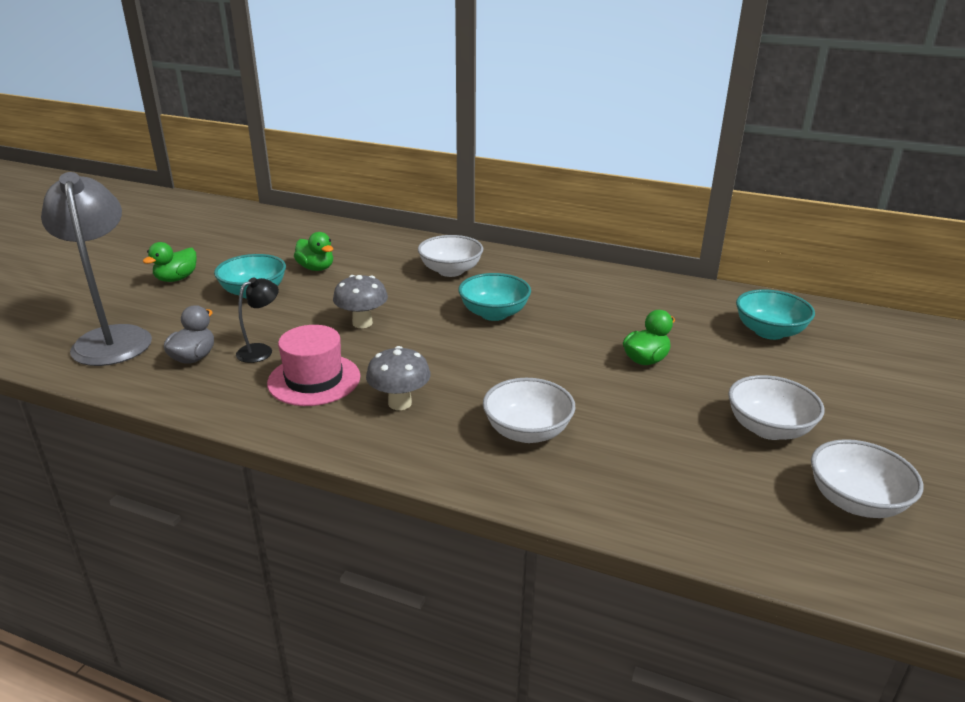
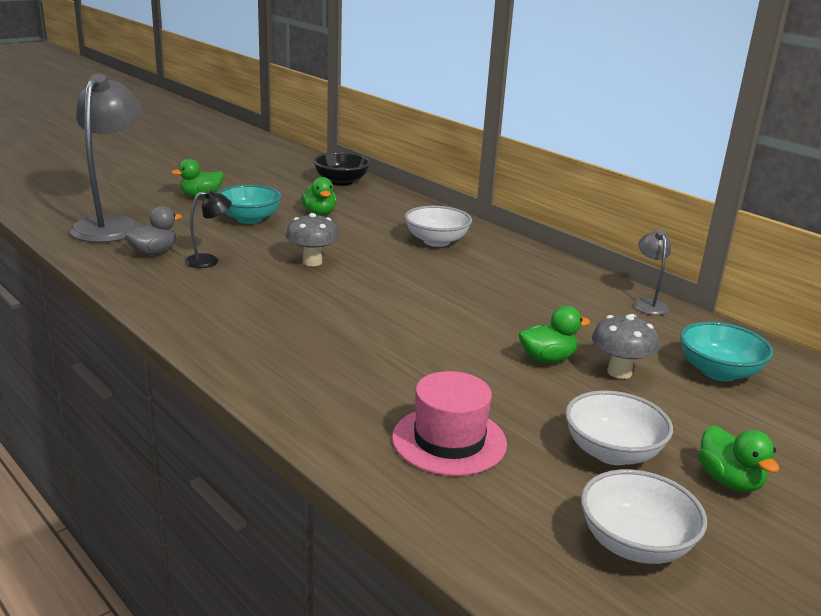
camera: 25 degrees right, 5 degrees down
(303, 229) = (341, 182): none -> black bowl
(314, 380) = (227, 292): pink hat -> pink hat (449, 441)
(400, 403) = (276, 328): grey mushroom -> grey mushroom (619, 372)
(494, 313) = (438, 284): turquoise bowl -> none
(527, 431) = (362, 381): white bowl -> none
(667, 285) = (648, 304): none -> grey lamp
(860, 423) = (729, 481): none -> green duck

